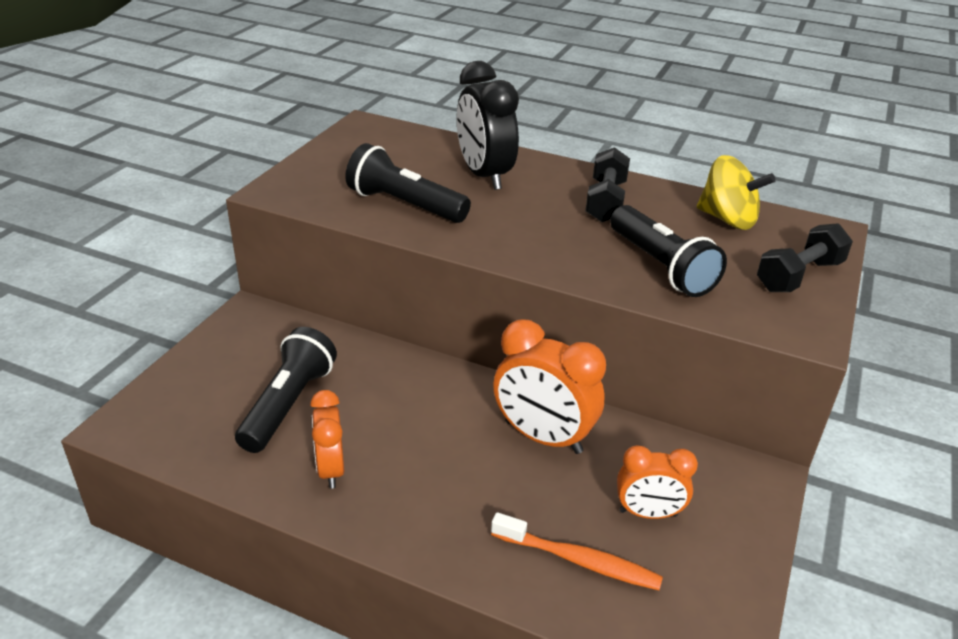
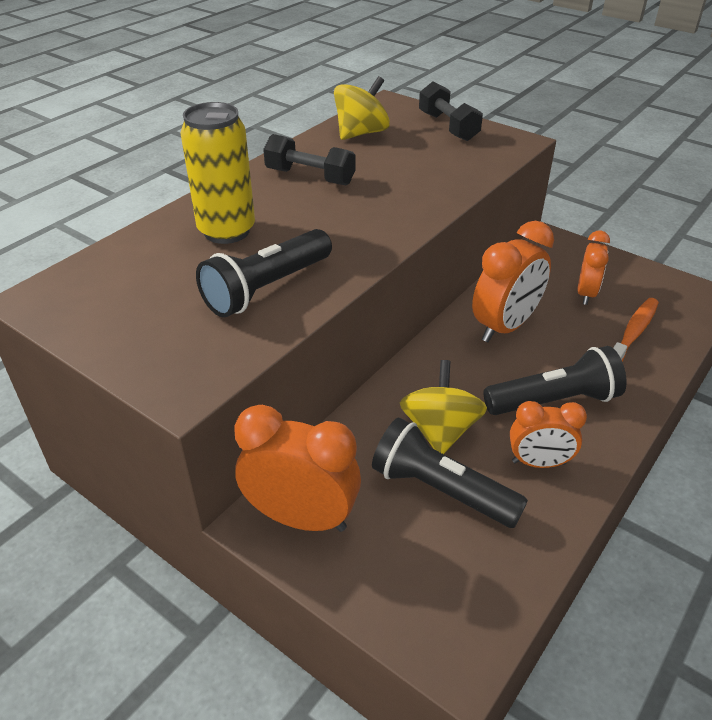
camera: 75 degrees left, 5 degrees up
(253, 331) = (301, 518): none -> orange clock
(363, 398) = (440, 430): none -> yellow spinning top
(484, 176) = (226, 231): black clock -> yellow can
(660, 267) = (424, 174): black flashlight -> black flashlight (554, 401)

